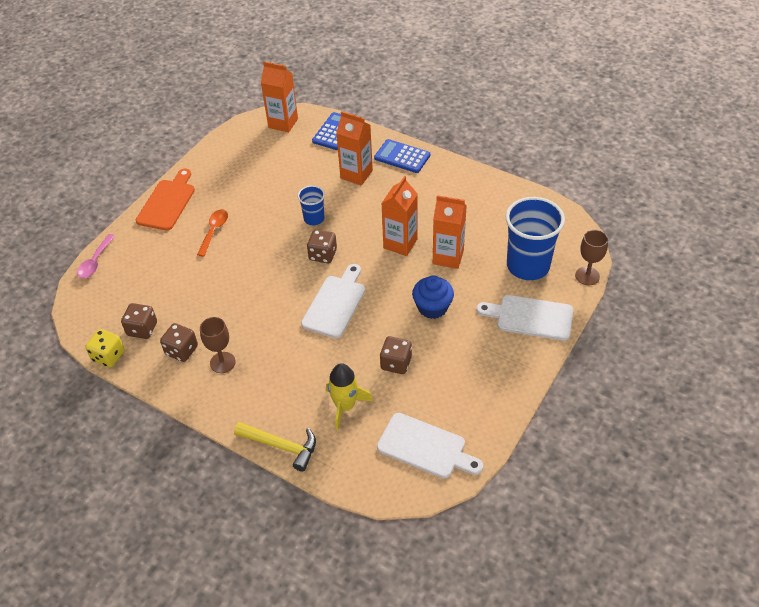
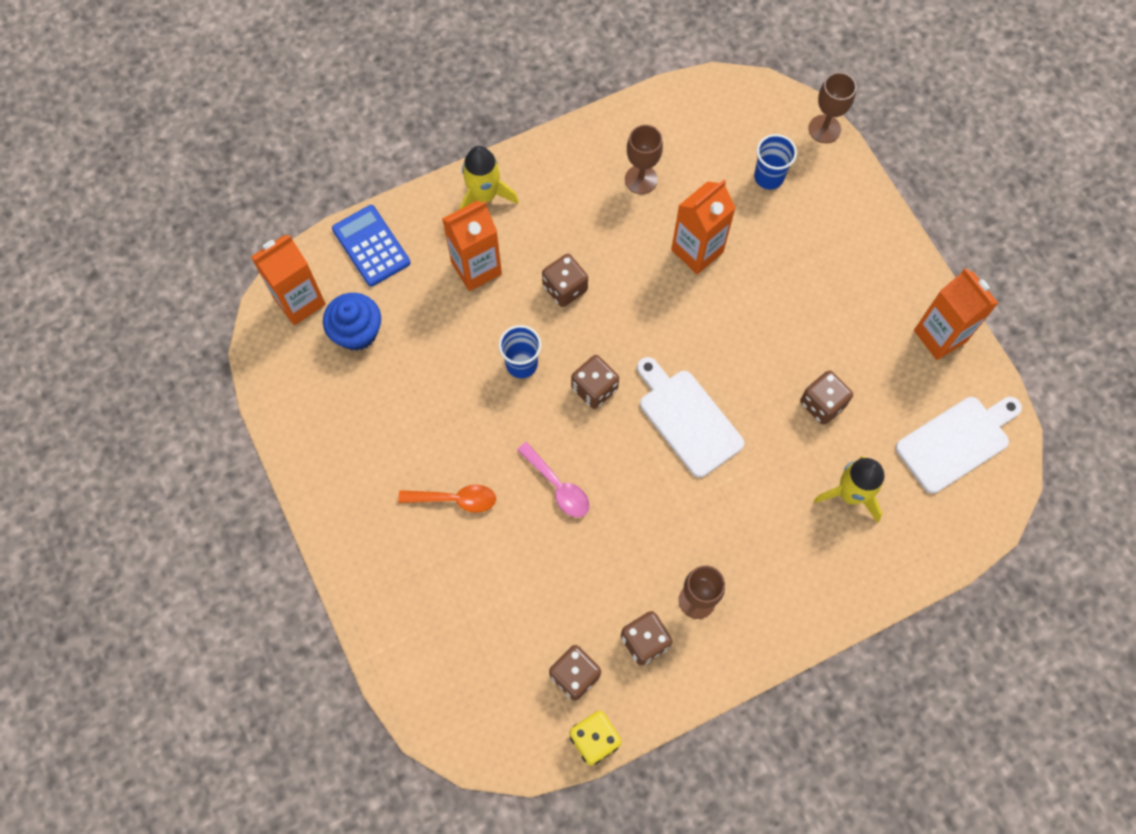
camera: 60 degrees left, 20 degrees up
(95, 261) = (402, 685): pink spoon -> pink spoon (557, 486)
(167, 202) = (351, 534): orange cutting board -> none
(214, 231) = (455, 499): orange spoon -> orange spoon turned 135 degrees clockwise
(281, 446) = (865, 595): yellow hammer -> none
(374, 213) = (565, 288): none -> brown dice
(400, 243) = (638, 289): orange carton -> orange carton (940, 336)
(402, 157) = (484, 196): blue calculator -> yellow rocket
(432, 307) = (765, 315): blue cupcake -> blue cupcake (357, 332)
(471, 212) = (641, 179): none -> brown goblet
(528, 266) = (769, 177): blue cup -> blue cup, size x0.51
(530, 317) = (846, 224): white cutting board -> none

